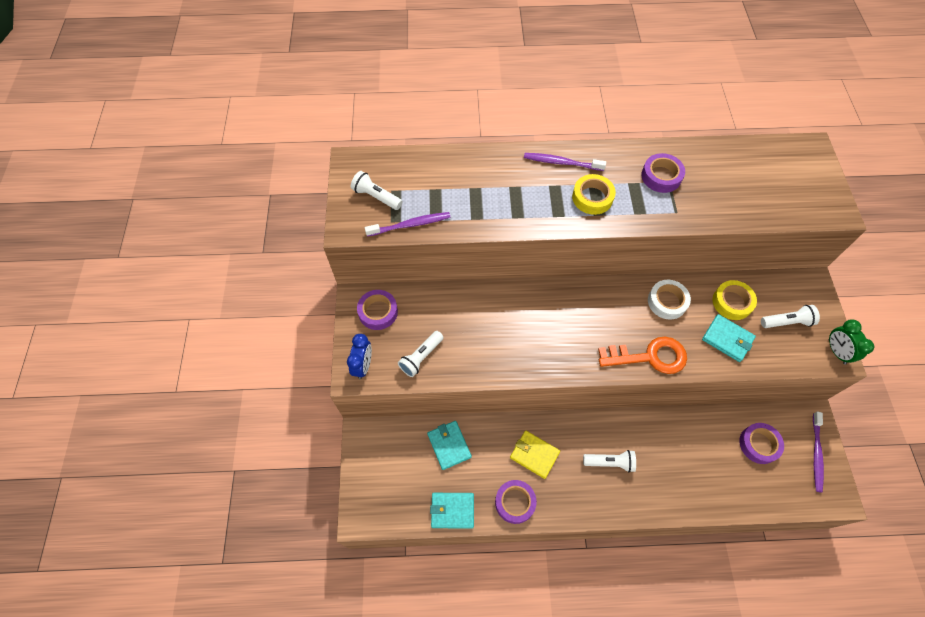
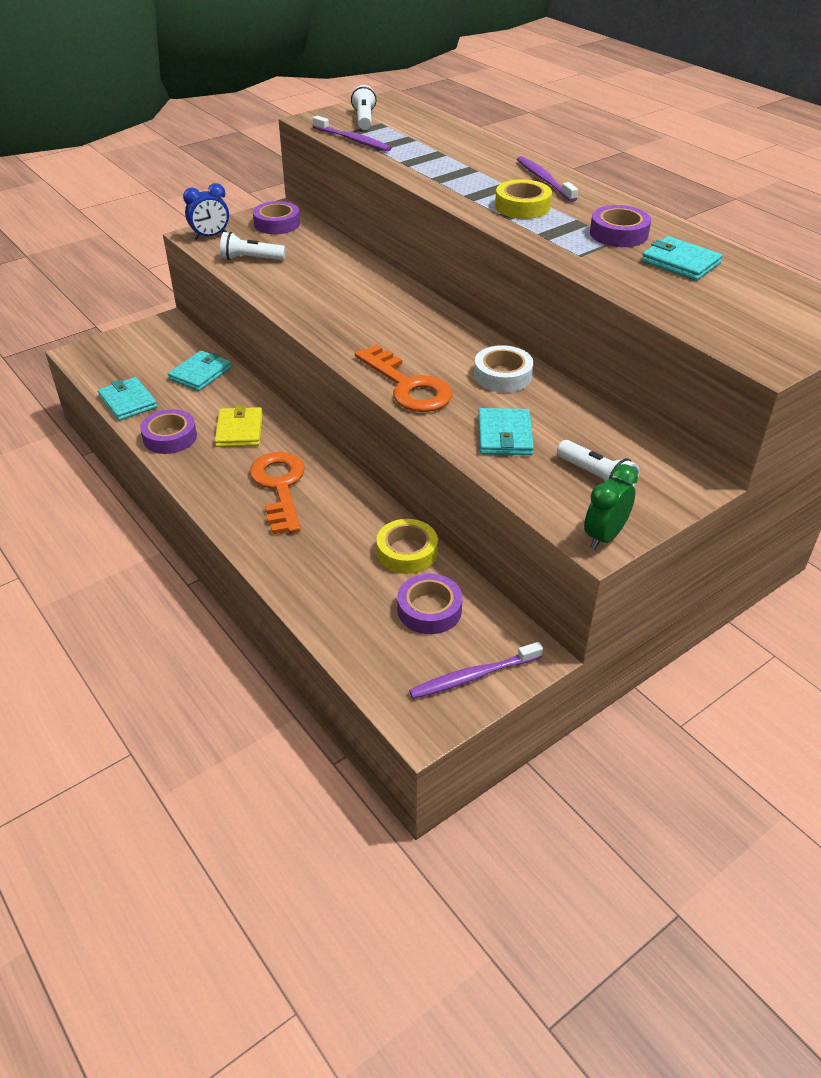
camera: 55 degrees right, 20 degrees down
(610, 462) = (279, 487): white flashlight -> orange key
(714, 174) = (680, 262): none -> turquoise wallet
(732, 302) = (567, 423): yellow tape -> yellow tape (407, 552)

